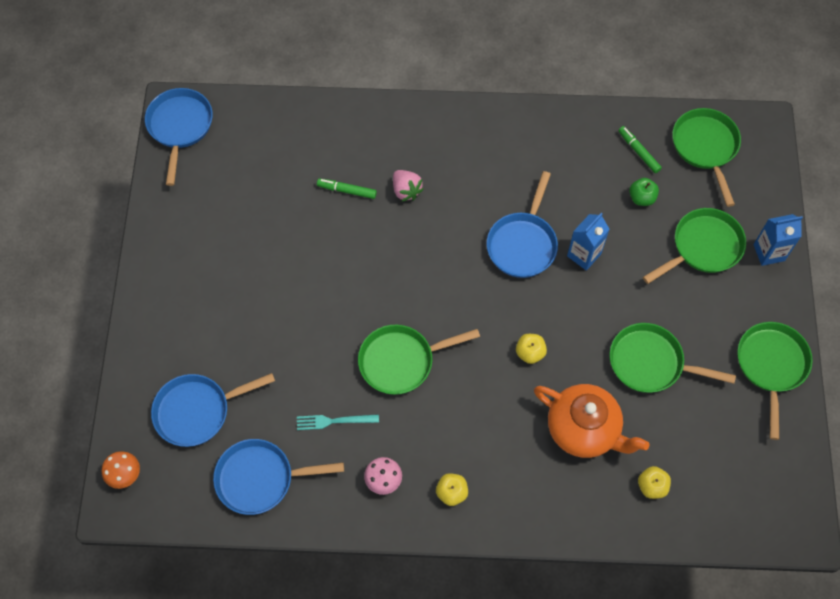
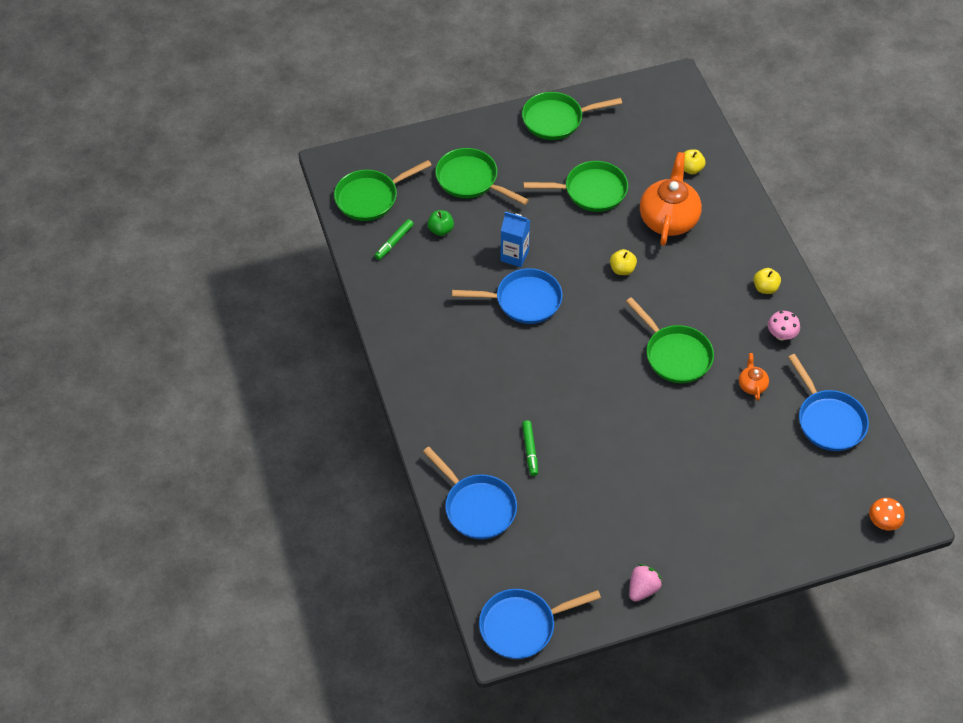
camera: 110 degrees left, 10 degrees down
(197, 411) = (799, 490): blue pan -> blue pan (477, 507)
(334, 421) = (752, 385): turquoise fork -> orange teapot
(406, 190) = (509, 403): pink strawberry -> pink strawberry (642, 589)
(650, 363) = (591, 191): green pan -> green pan turned 90 degrees counterclockwise
(769, 252) = (456, 138): blue carton -> none

